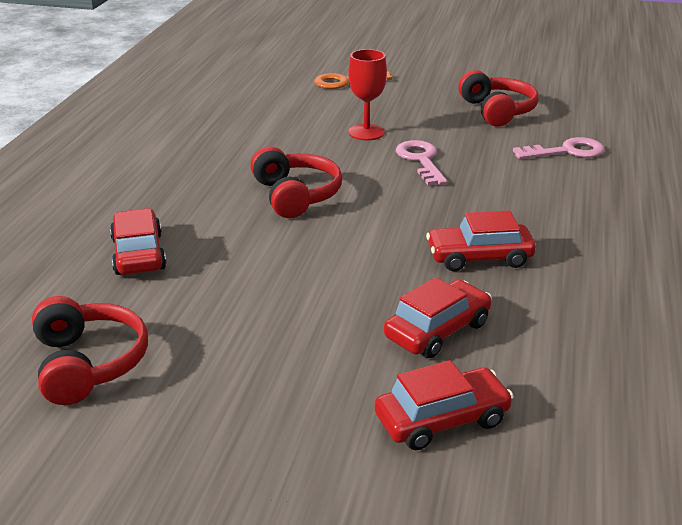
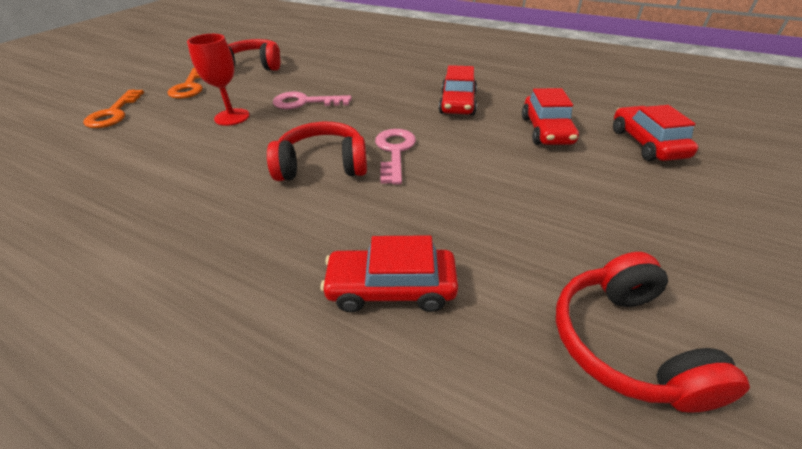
camera: 75 degrees left, 10 degrees up
(88, 364) = (625, 344): red headphones -> red headphones turned 90 degrees counterclockwise
(419, 95) = (189, 87): none -> orange key
(437, 330) = (546, 130): red car -> red car turned 150 degrees counterclockwise
(566, 151) = (334, 57): pink key -> pink key (394, 151)

